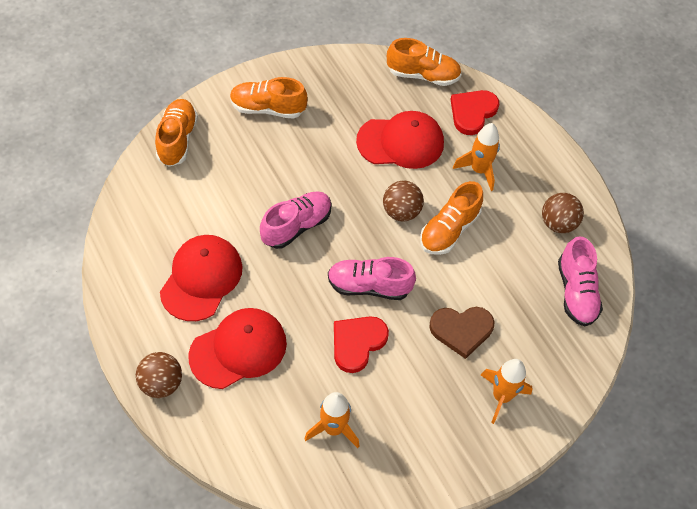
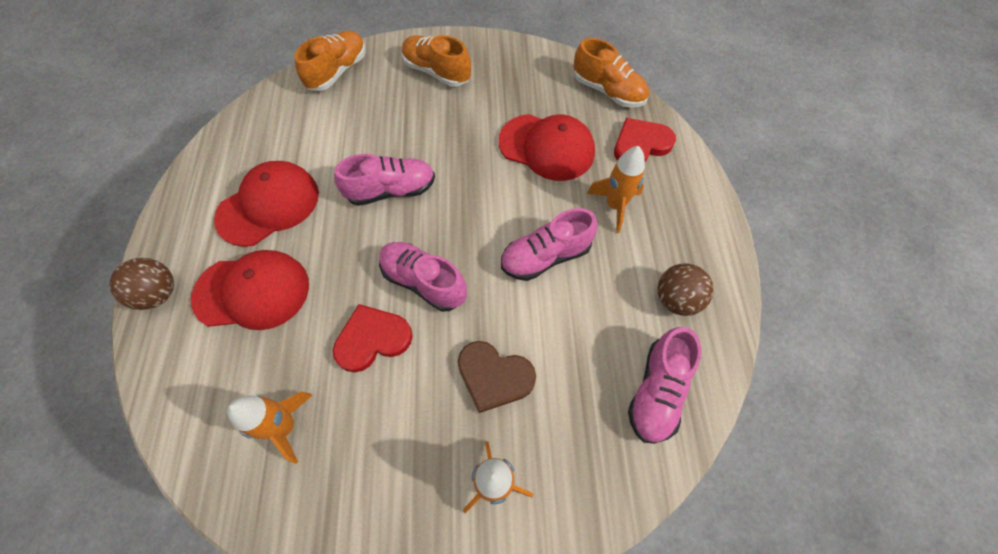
camera: 30 degrees right, 5 degrees up
(401, 212) = (505, 217): brown ball -> none
(449, 230) = (545, 256): orange shoe -> pink shoe

